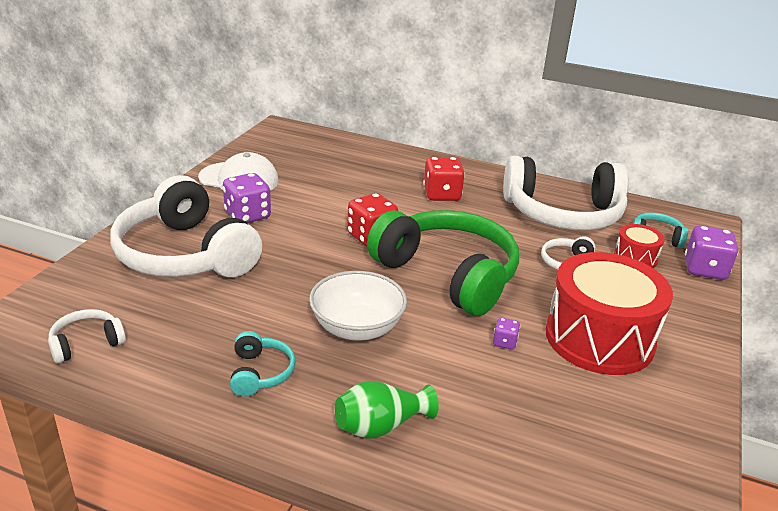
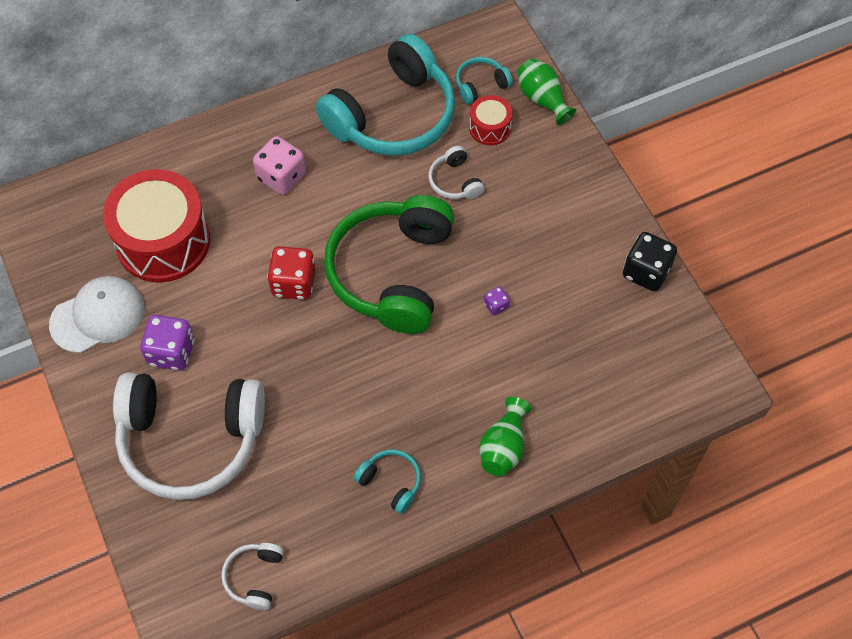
camera: 45 degrees left, 30 degrees up
(357, 328) = (397, 385): white bowl -> none
(442, 195) = (281, 177): red dice -> pink dice
(447, 274) = (392, 273): green headphones -> green headphones turned 75 degrees counterclockwise
(563, 214) = (393, 115): white headphones -> turquoise headphones
(599, 338) = (543, 244): red drum -> red drum (163, 241)
(686, 419) = (646, 272): none -> black dice
(705, 269) = (542, 99): purple dice -> green vase

